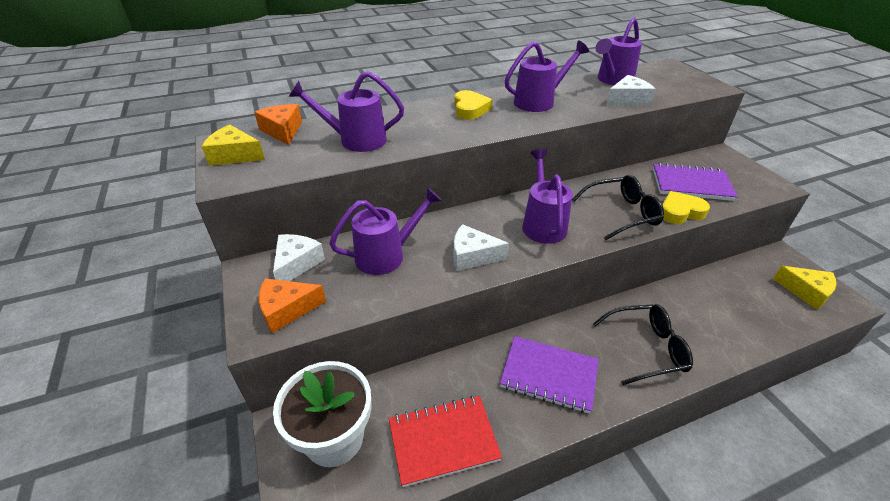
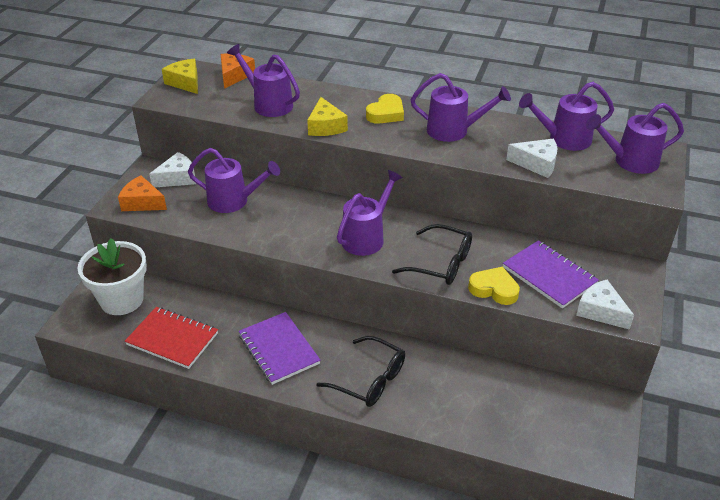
camera: 40 degrees right, 0 degrees up
(472, 256) = (285, 231): white cheese -> white cheese (600, 311)
(669, 78) = (629, 161): none -> purple watering can
(806, 292) = (581, 437): yellow cheese -> yellow cheese (325, 126)

